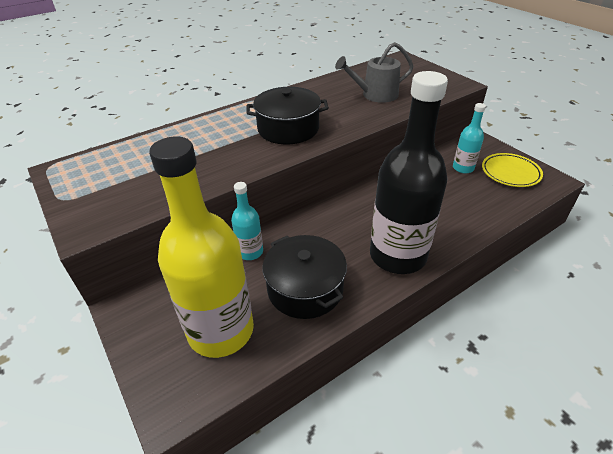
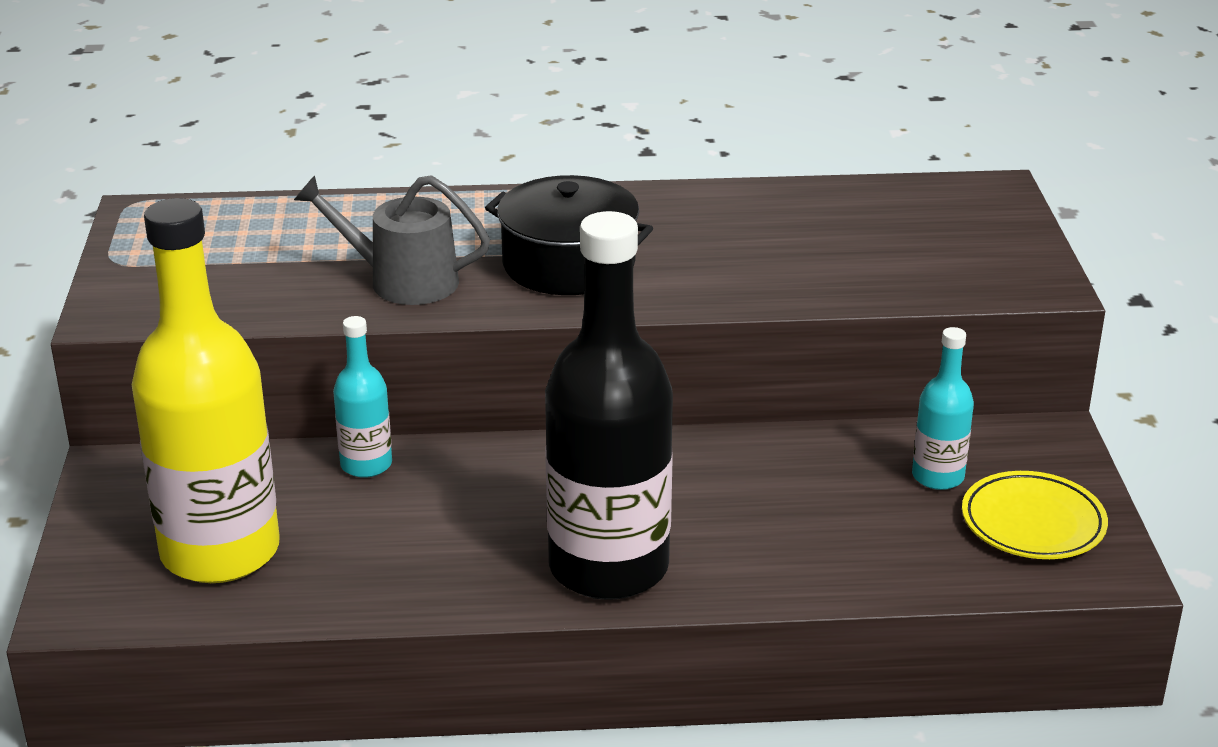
camera: 30 degrees right, 10 degrees down
(305, 288) = (398, 550): black pot -> none
(375, 95) = (821, 252): grey watering can -> grey watering can (403, 281)

